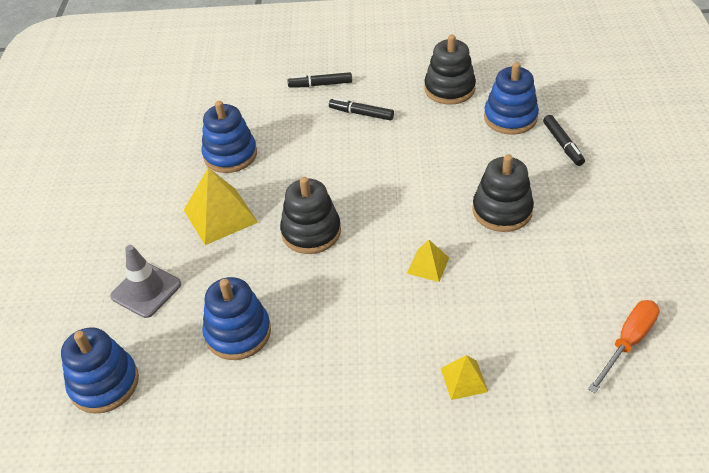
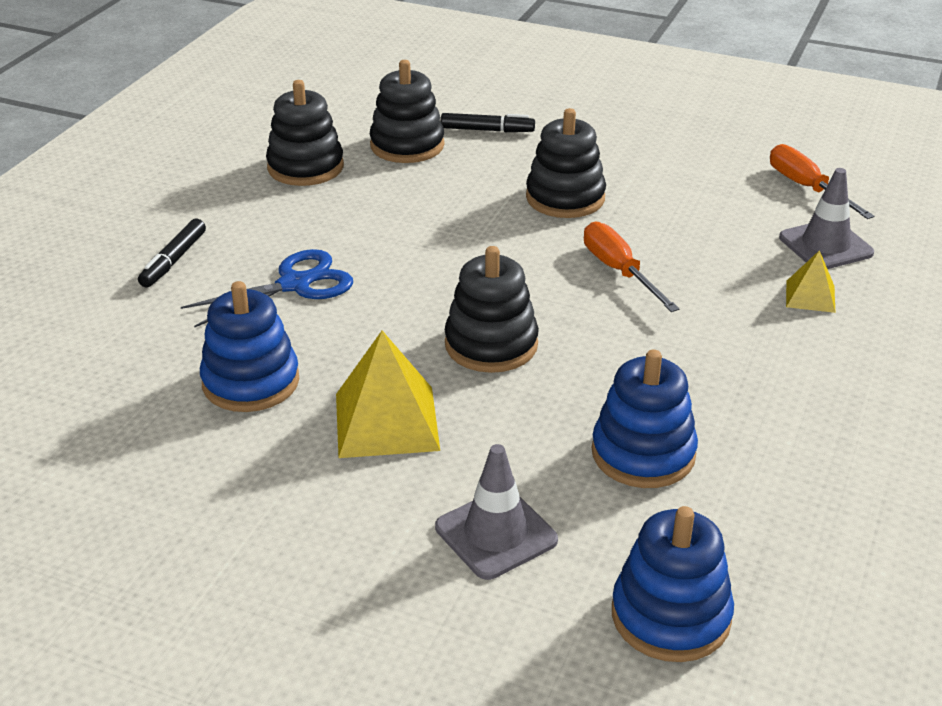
camera: 70 degrees left, 10 degrees down
(324, 134) = (294, 284): none -> blue scissors
(361, 113) = (281, 244): black marker -> none
(428, 265) = (619, 271): yellow pyramid -> orange screwdriver
(510, 118) = (407, 145): blue stacking toy -> black stacking toy
(544, 374) = (825, 245): none -> grey traffic cone

